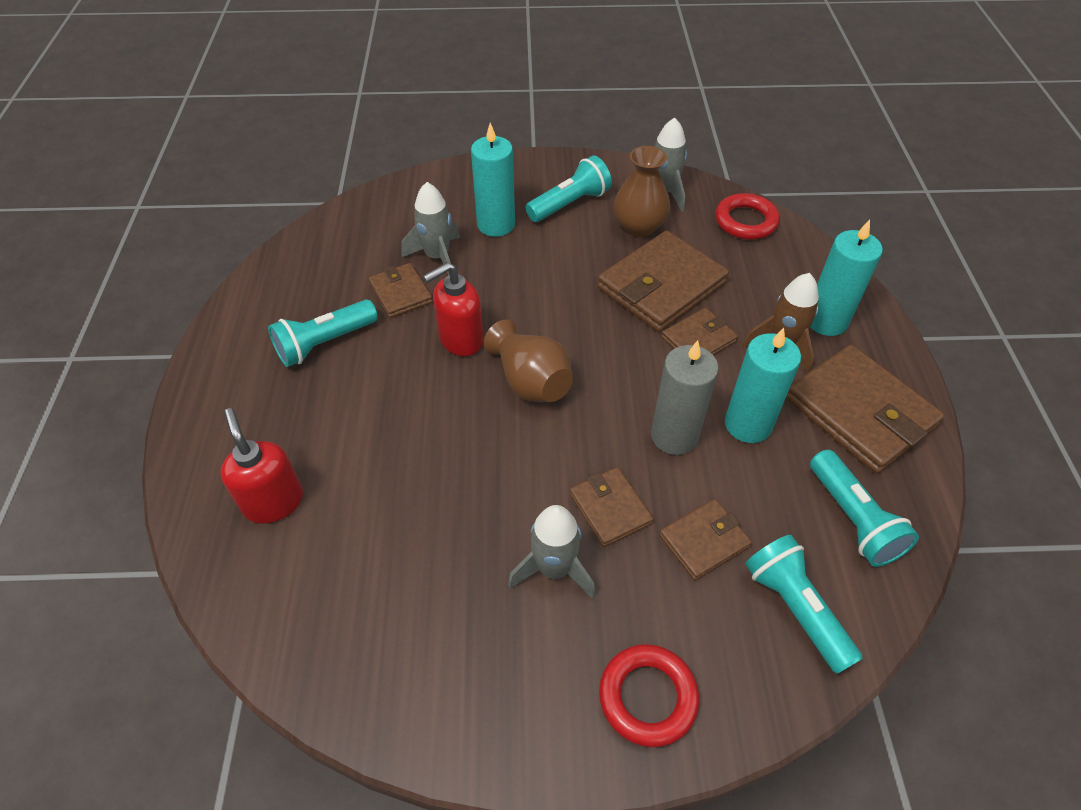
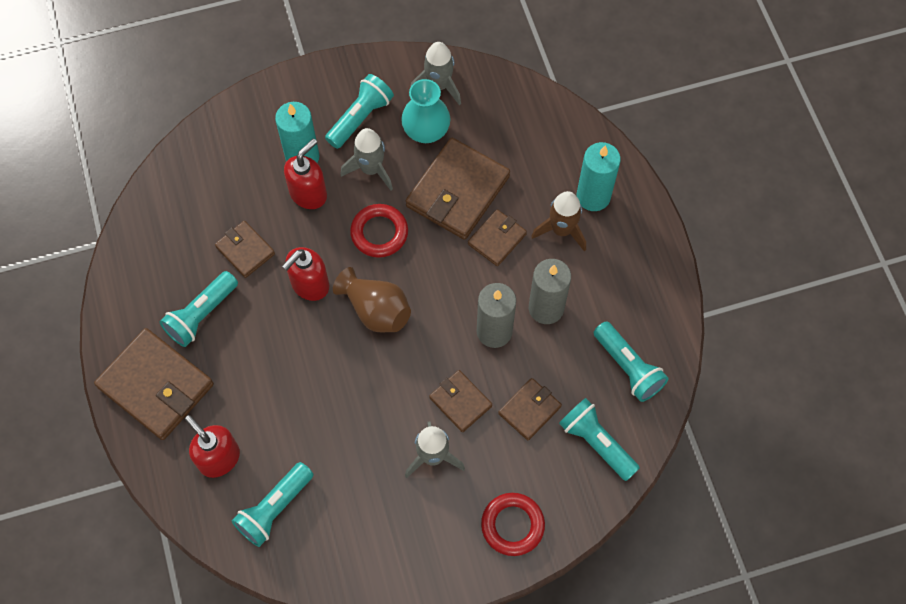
camera: 15 degrees left, 15 degrees up
(317, 583) = (274, 508): none -> turquoise flashlight
(437, 257) = (263, 205): grey rocket -> grey rocket (371, 169)
(491, 256) = (308, 194): none -> red soap dispenser
(639, 227) = (426, 131): brown vase -> turquoise vase
(745, 221) = (515, 103): red ring -> red ring (379, 233)
(748, 424) = (546, 308): turquoise candle -> grey candle
(860, 412) = (626, 277): brown wallet -> brown wallet (156, 386)

